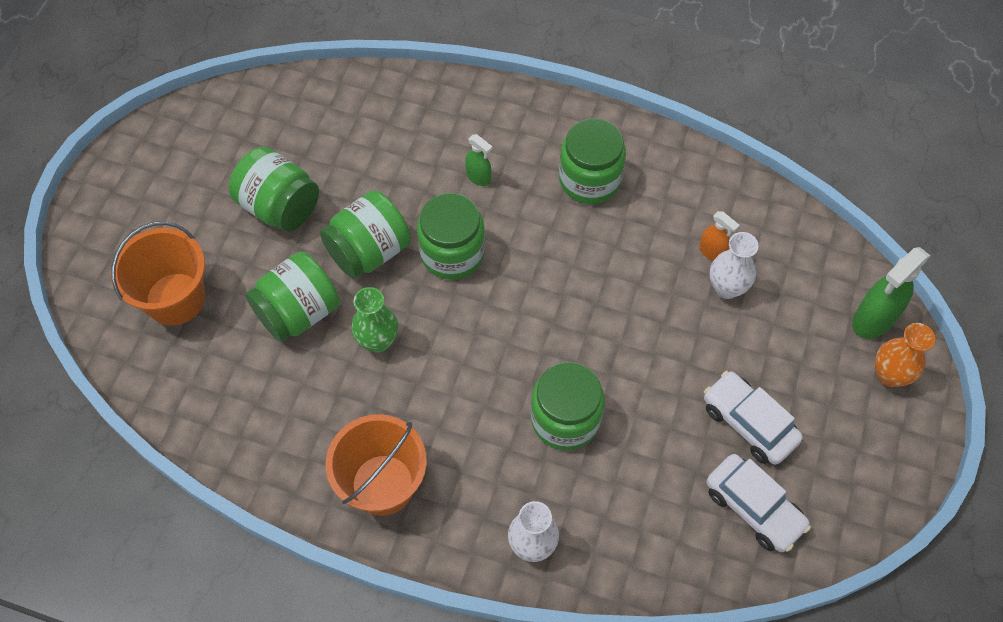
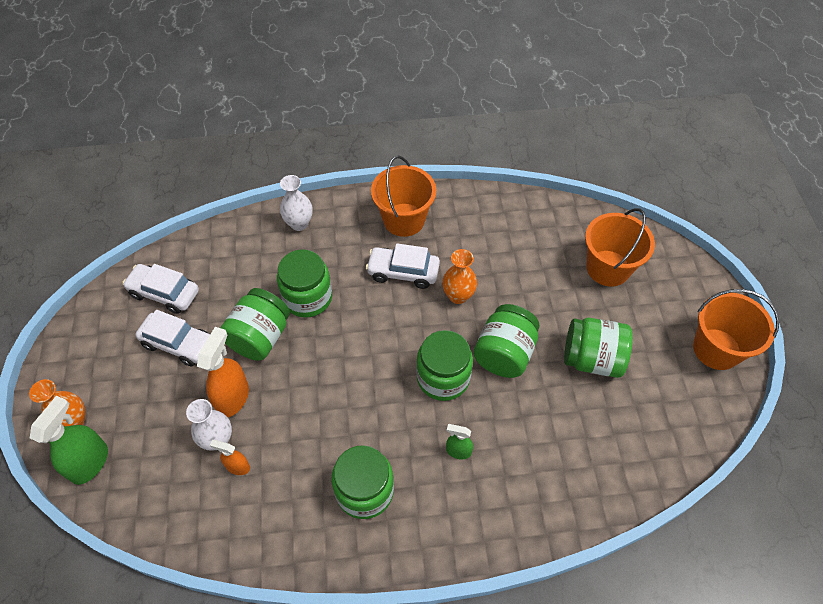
camera: 155 degrees right, 5 degrees down
(143, 163) = (716, 349): none -> orange bucket
(298, 312) = (522, 292): green jar -> green jar (260, 337)
(378, 341) = (458, 296): green vase -> orange vase
(427, 403) = (403, 272): none -> white car
(697, 327) = (233, 398): none -> orange spray bottle

